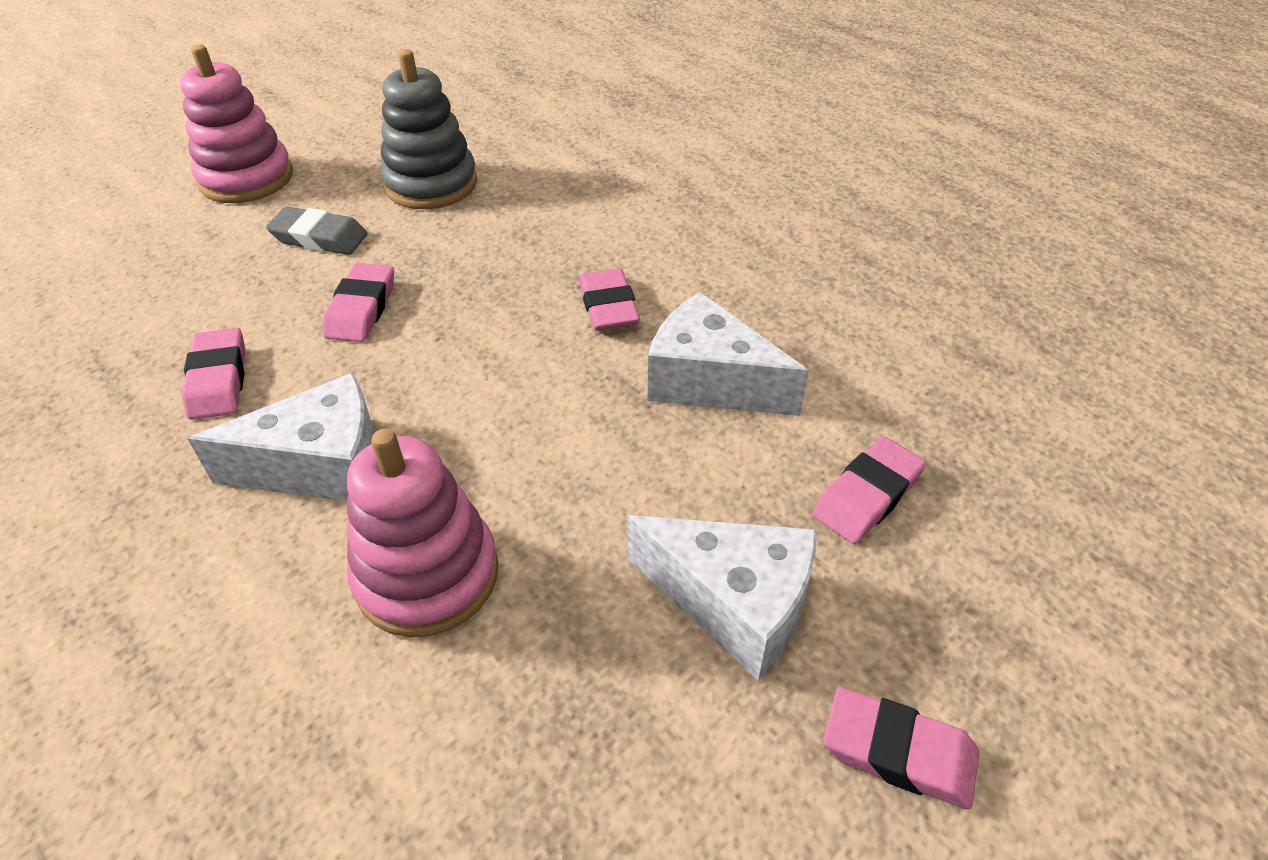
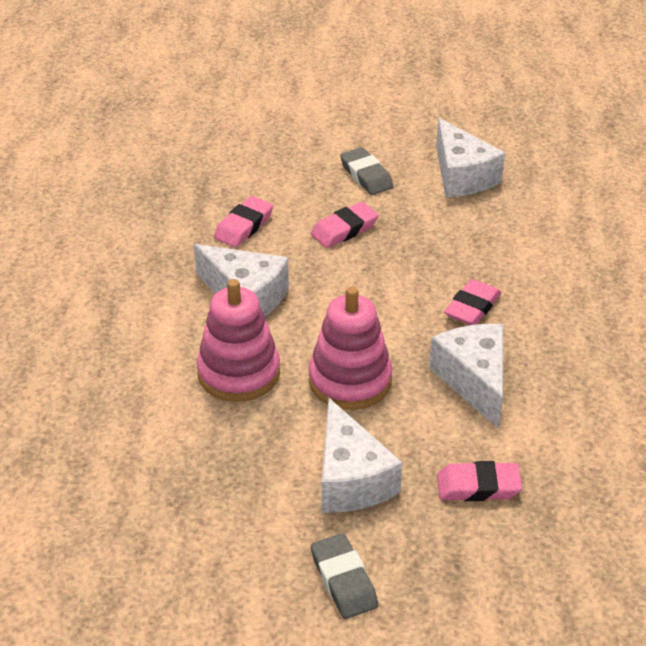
camera: 45 degrees right, 5 degrees down
(246, 178) = (366, 116): pink stacking toy -> pink stacking toy (350, 380)
(431, 184) = (462, 176): grey stacking toy -> white cheese
(898, 752) = (343, 580): pink eraser -> grey eraser

